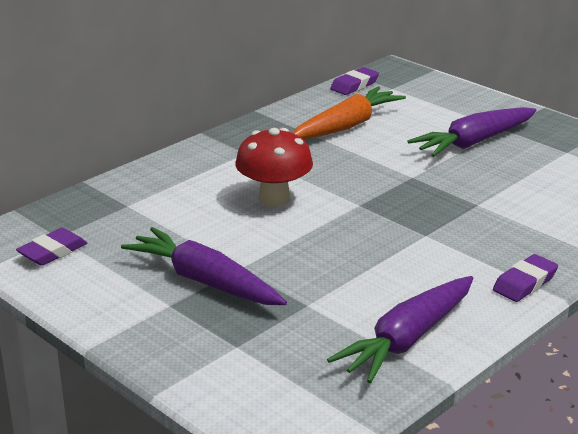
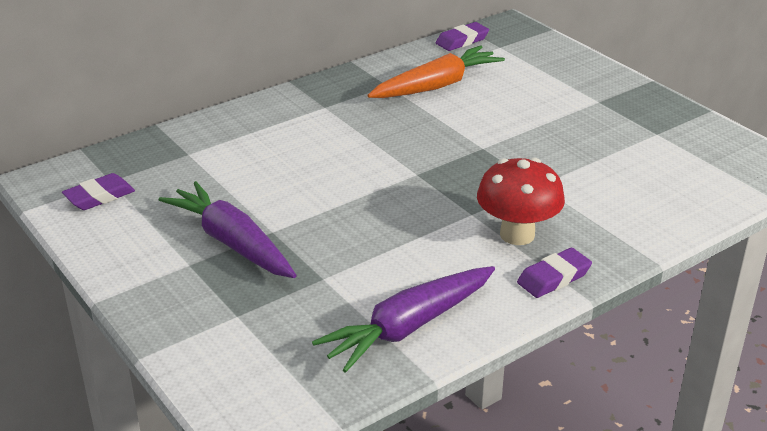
camera: 10 degrees right, 5 degrees up
(274, 199) = (333, 160): red mushroom -> red mushroom (517, 235)
(474, 142) = (562, 114): purple carrot -> none

